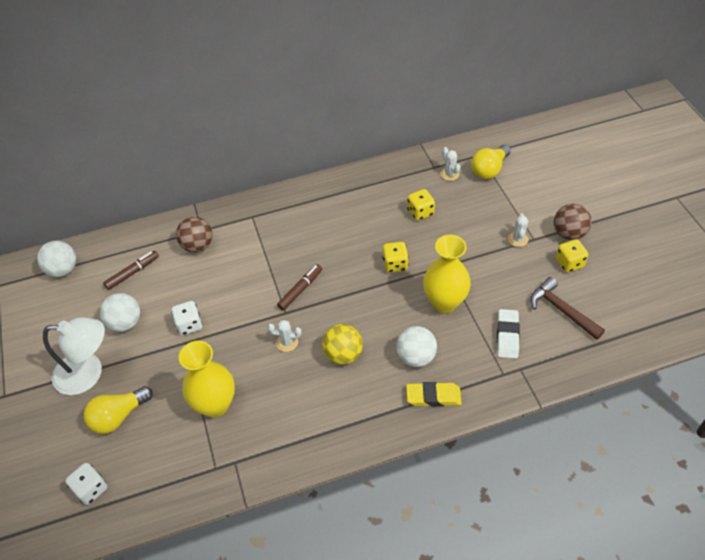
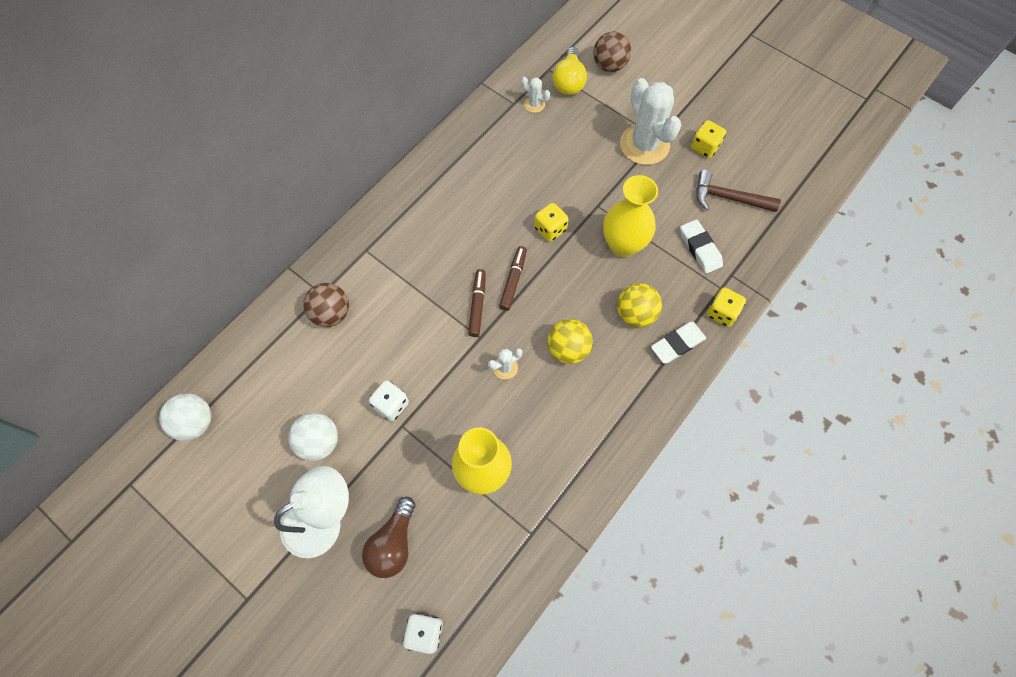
camera: 35 degrees left, 15 degrees up
(118, 416) = (393, 543): yellow light bulb -> brown light bulb
(132, 273) = (282, 382): brown marker -> brown marker (513, 280)
(416, 357) = (635, 314): white ball -> yellow ball
(420, 212) = (535, 160): yellow dice -> yellow dice (721, 313)
(433, 396) = (677, 344): yellow eraser -> white eraser
(518, 239) = (644, 145): white cactus -> white cactus, size x2.28
(568, 233) = (684, 116): brown ball -> brown ball (609, 65)

